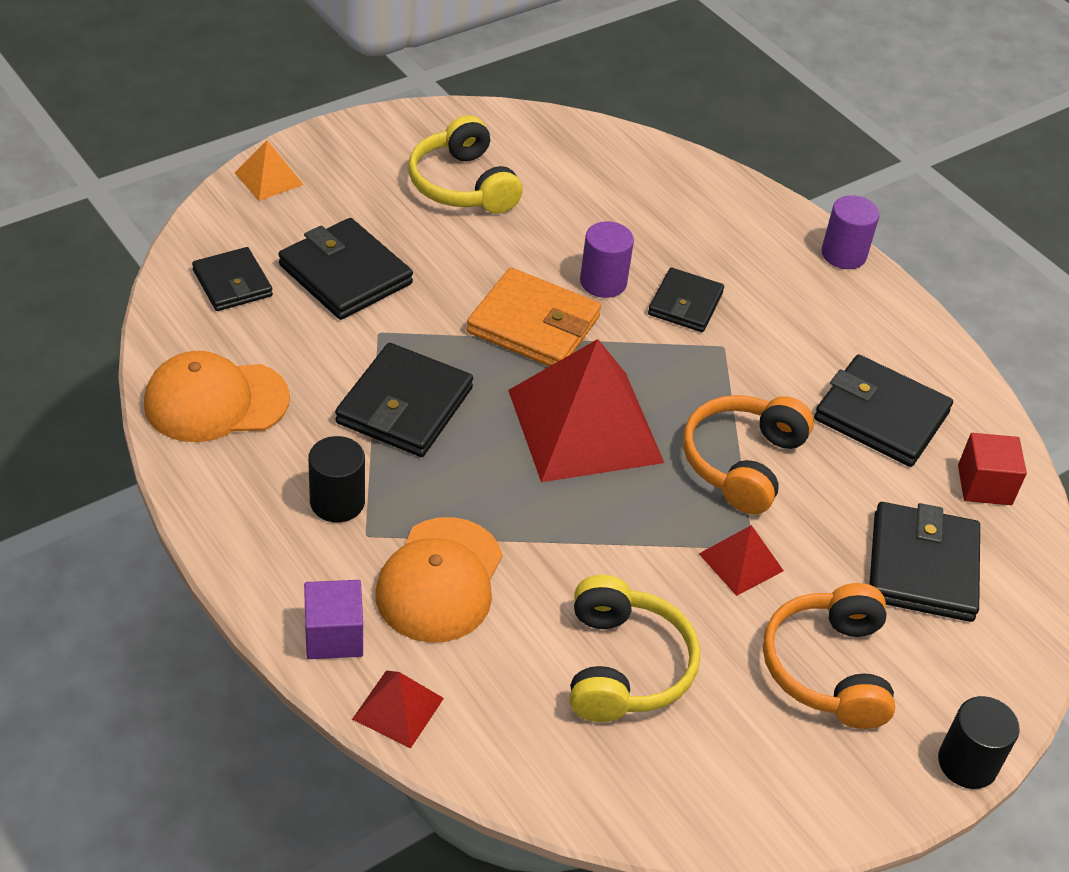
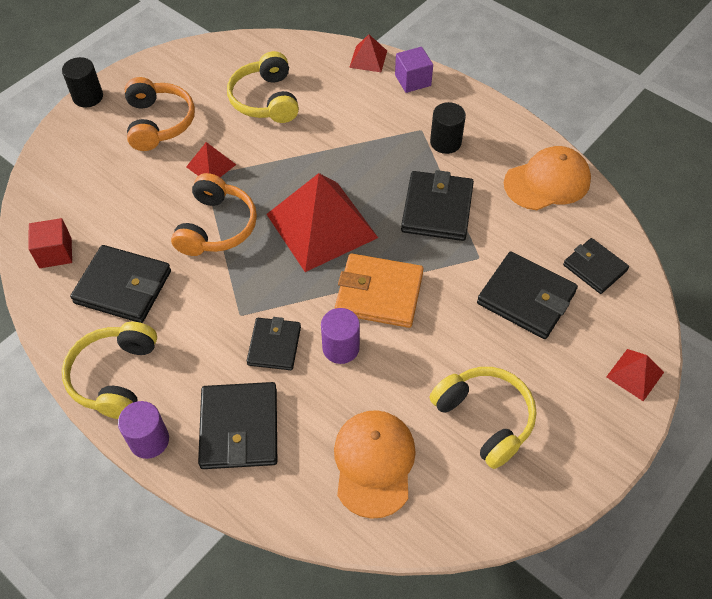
camera: 170 degrees right, 10 degrees up
(269, 178) = (635, 374): orange pyramid -> red pyramid
(440, 580) = (372, 117): orange cap -> orange cap (374, 463)
(886, 320) = (114, 376): none -> yellow headphones
(922, 567) = (102, 189): black wallet -> black wallet (239, 428)

